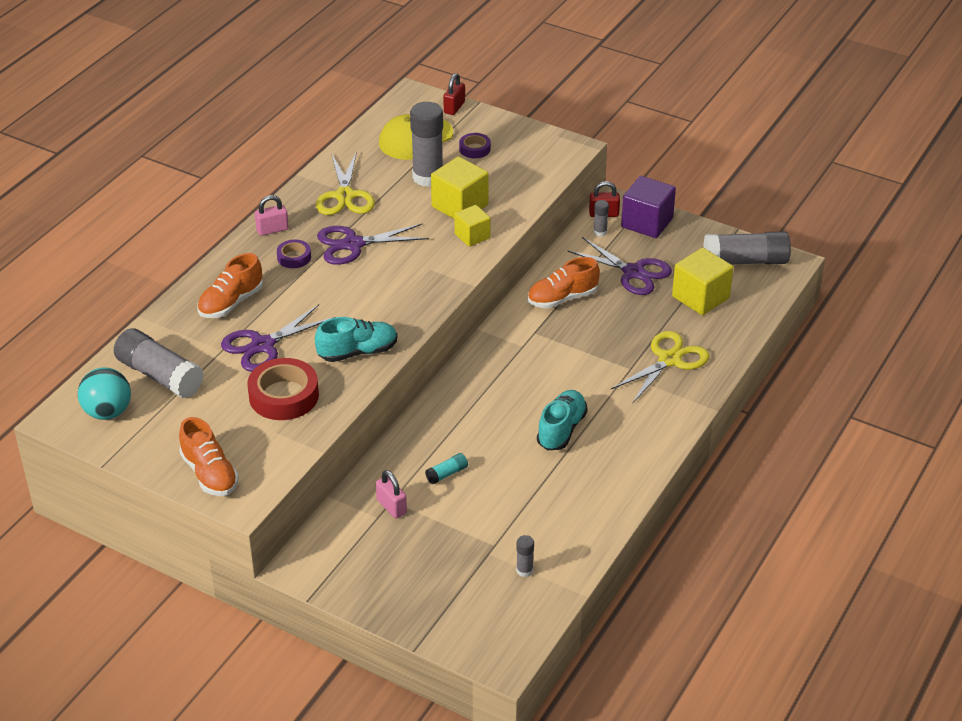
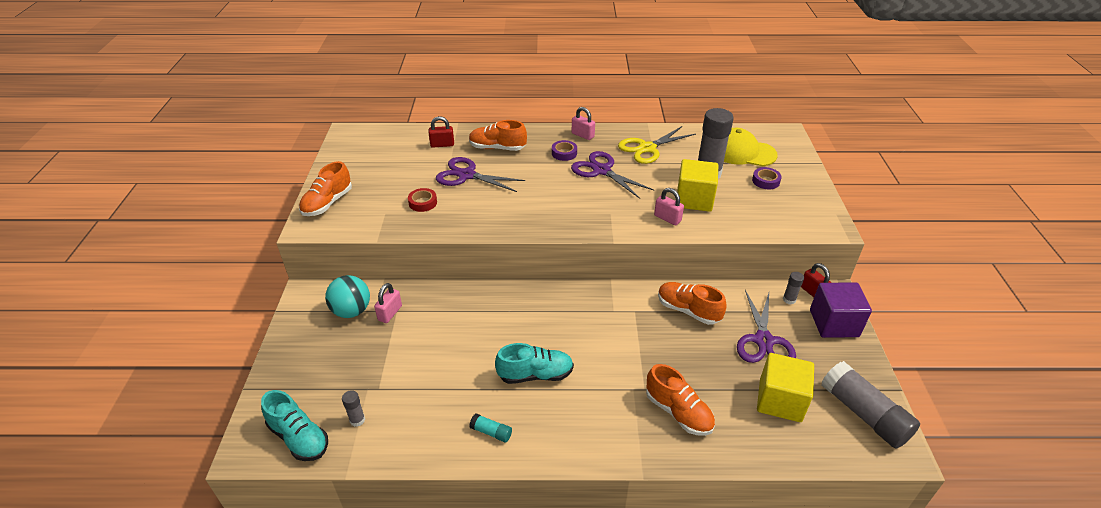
camera: 60 degrees right, 0 degrees up
(108, 412) = (363, 145): turquoise ball -> turquoise ball (352, 311)
(160, 376) = (408, 150): grey glue stick -> none
(284, 396) = (423, 203): red tape -> red tape, size x0.53
(358, 352) = (491, 216): turquoise shoe -> turquoise shoe (299, 438)
(447, 474) = (441, 328): turquoise glue stick -> turquoise glue stick (491, 432)
(454, 107) = (798, 154): red padlock -> red padlock (442, 144)
(472, 236) = (667, 218): yellow cube -> pink padlock
(669, 360) = (678, 412): yellow scissors -> orange shoe

